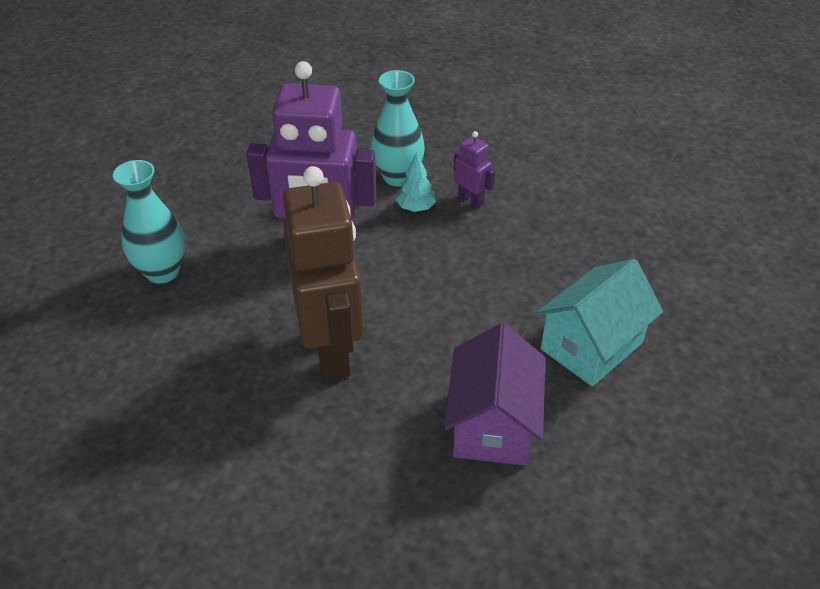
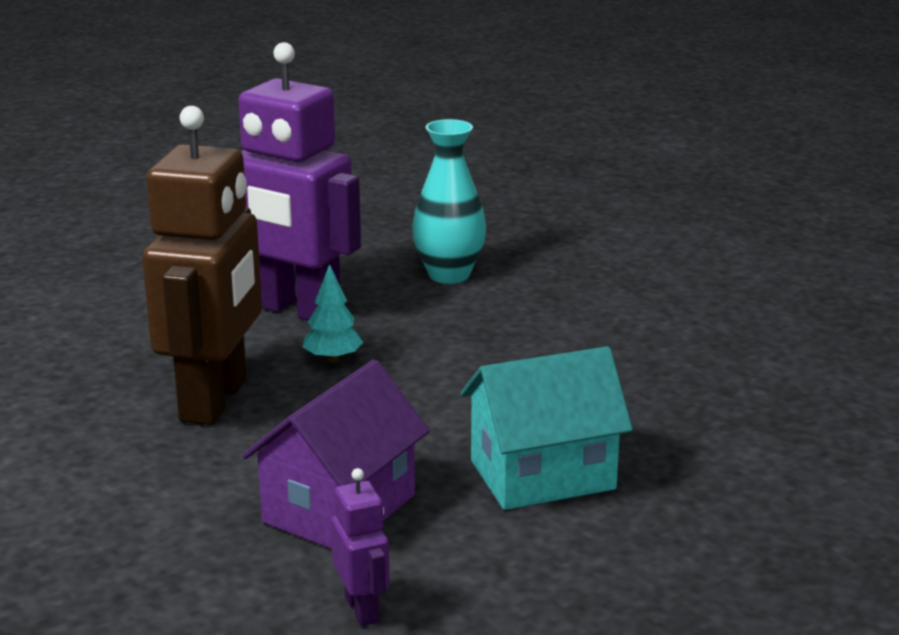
camera: 25 degrees right, 20 degrees down
(162, 271) = (96, 295): turquoise vase -> none
(416, 208) = (443, 305): turquoise tree -> turquoise tree (333, 359)
(471, 199) = (522, 313): purple robot -> purple robot (362, 609)

